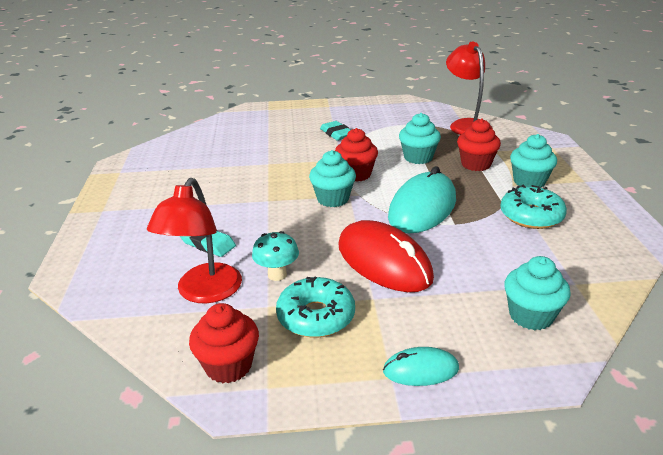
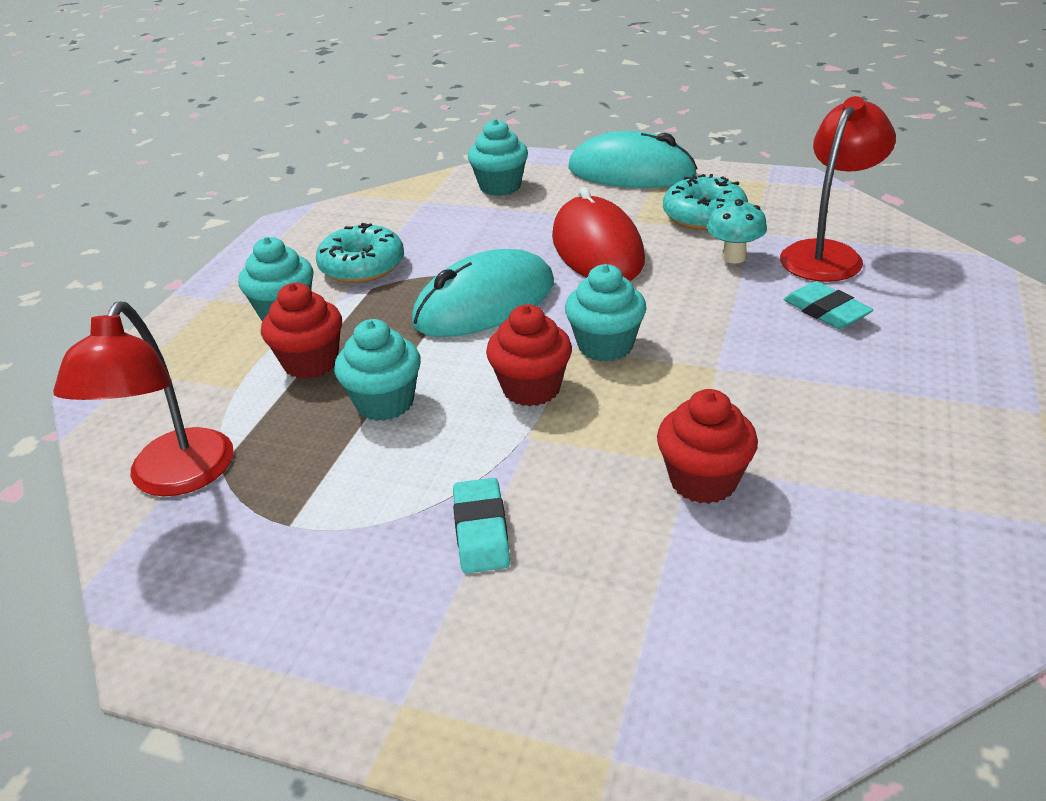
camera: 155 degrees left, 5 degrees up
(228, 366) = (801, 196): red cupcake -> red cupcake (703, 481)
(421, 370) = (631, 172): turquoise mouse -> turquoise mouse, size x1.96

